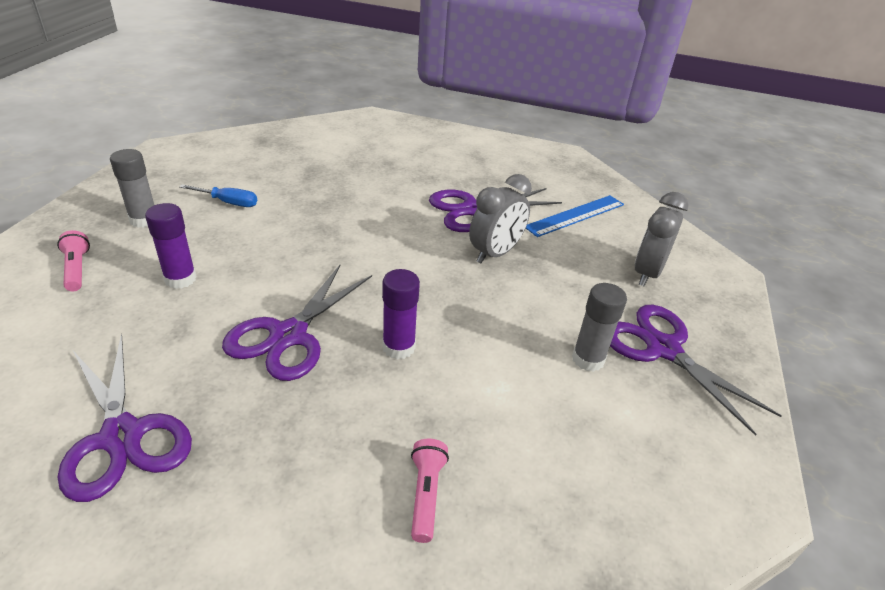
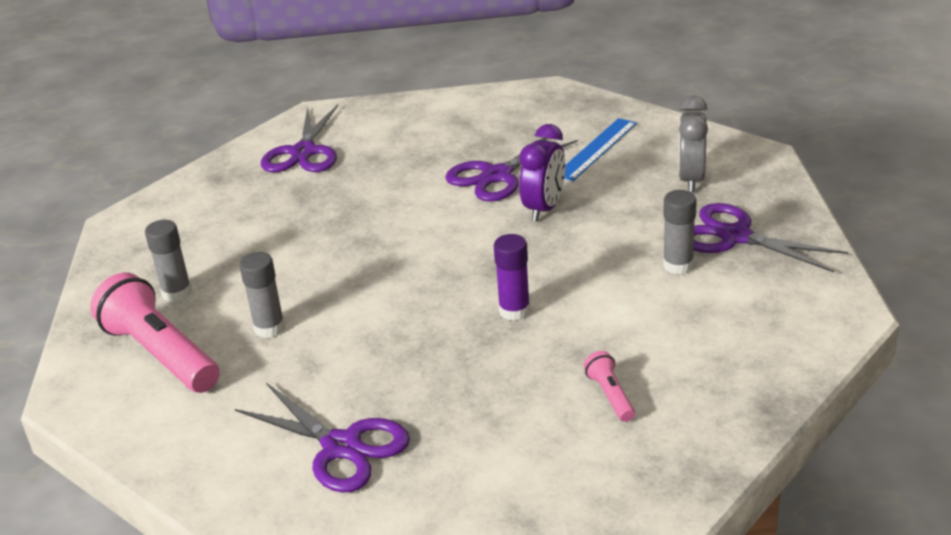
camera: 15 degrees left, 5 degrees down
(77, 269) = (161, 354): pink flashlight -> pink flashlight, size x2.20
(180, 279) = (269, 328): purple glue stick -> grey glue stick
(228, 202) = (245, 250): blue screwdriver -> none
(288, 335) = (412, 335): purple scissors -> purple scissors (303, 152)
(495, 253) = (544, 208): grey clock -> purple clock

